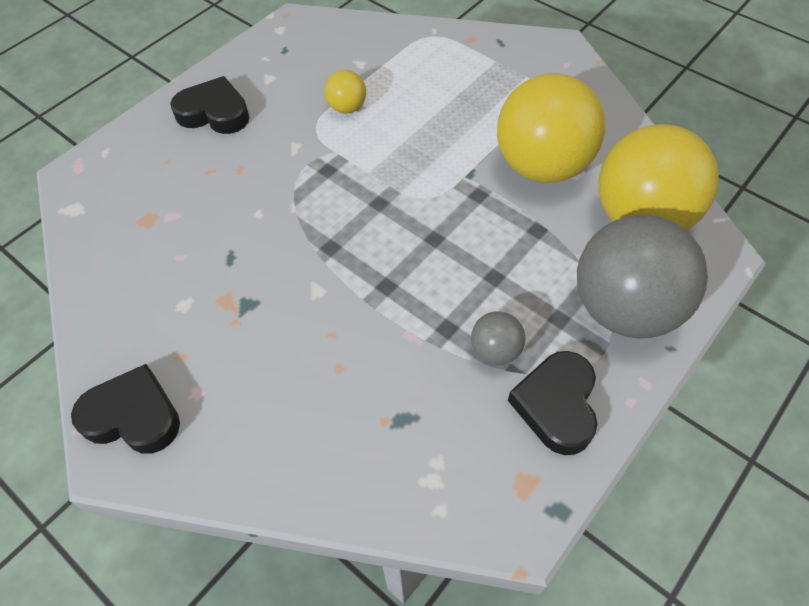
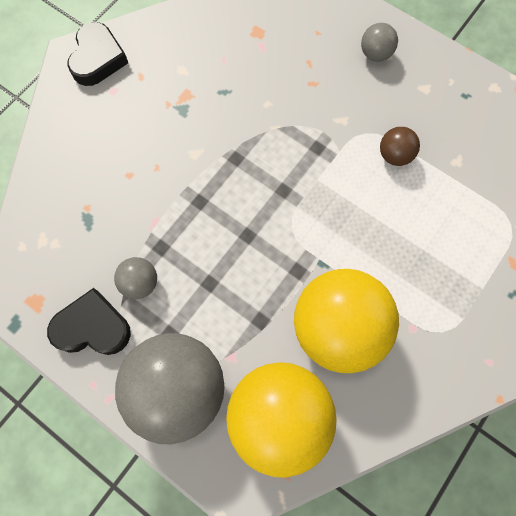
camera: 85 degrees right, 15 degrees up
(214, 113) = (375, 54): black heart -> grey ball
(347, 107) = (394, 155): yellow ball -> brown ball

